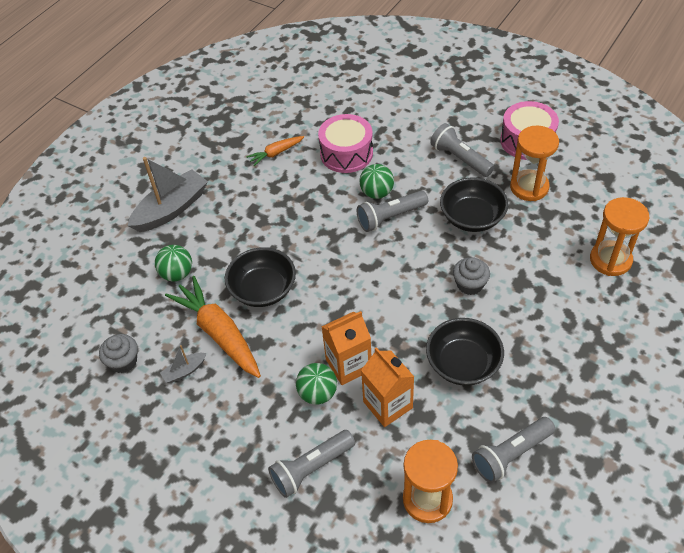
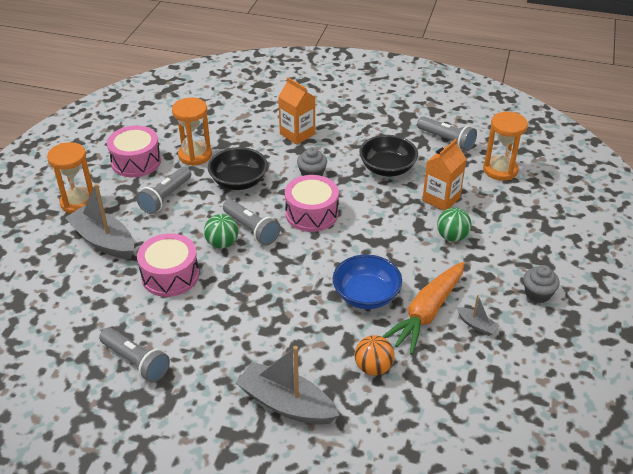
camera: 110 degrees left, 10 degrees down
(123, 361) = (491, 375): grey cupcake -> grey cupcake (537, 294)
(177, 274) = (373, 367): green ball -> orange ball
(263, 289) = (366, 295): black bowl -> blue bowl
(276, 153) = (178, 333): orange carrot -> none
(311, 468) = (513, 227): grey flashlight -> grey flashlight (136, 362)
(348, 365) = (418, 225): orange carton -> orange carton (297, 134)
(399, 270) = (311, 213): none -> pink drum
(408, 114) = (104, 241): none -> grey boat
(610, 260) = (263, 112): orange hourglass -> orange hourglass (78, 202)

